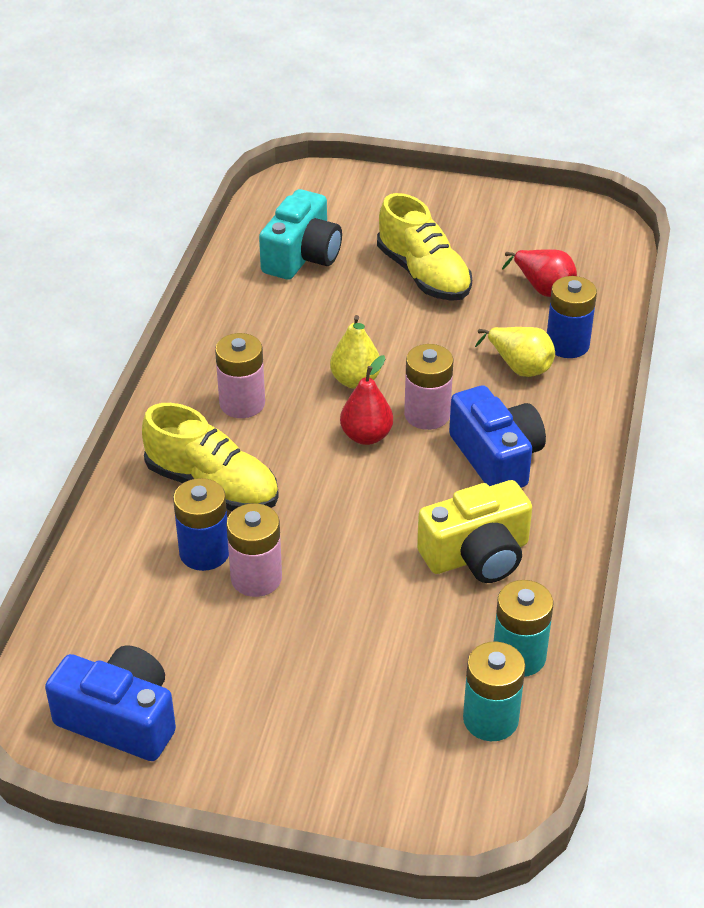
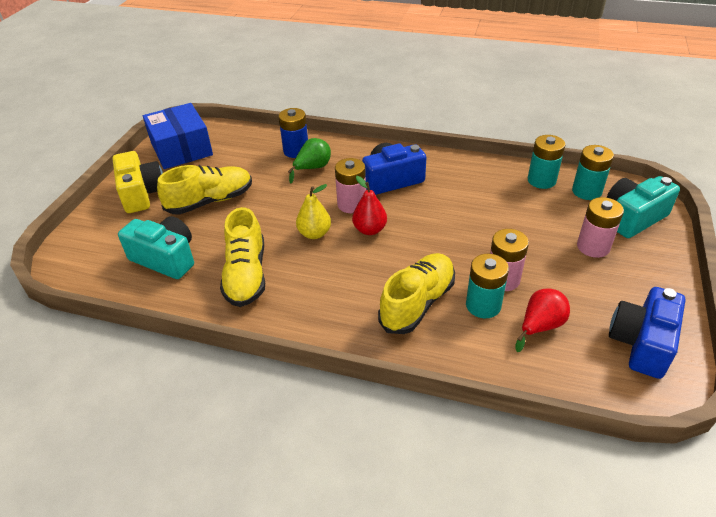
camera: 85 degrees left, 0 degrees up
(204, 552) = (483, 305): blue battery -> turquoise battery
(242, 403) = (331, 289): pink battery -> pink battery (593, 247)
(271, 327) = (246, 275): none -> yellow shoe
(414, 774) = (633, 218): none -> turquoise camera
(477, 555) = (470, 190): yellow camera -> yellow camera (142, 194)
(519, 367) = (312, 168): yellow pear -> green pear
(543, 288) = (241, 156): red pear -> red pear (540, 326)
(552, 227) = (181, 149): none -> blue box

